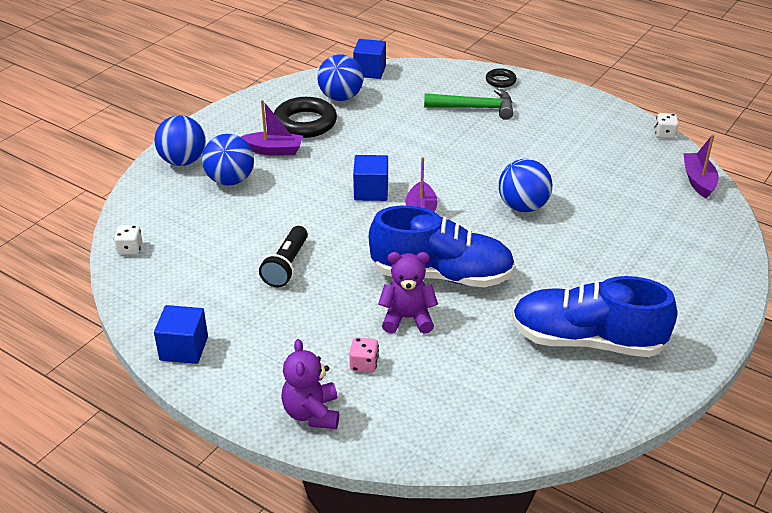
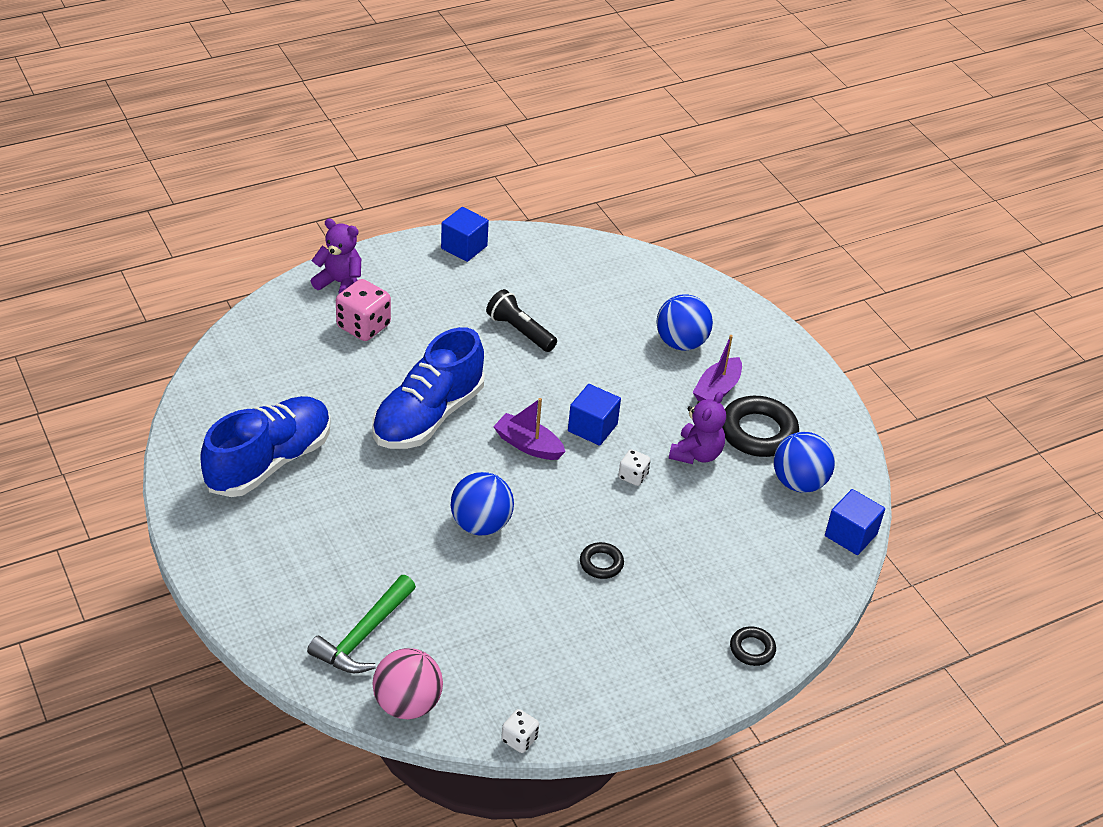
camera: 115 degrees right, 5 degrees up
(130, 249) = (615, 255): white dice -> white dice (633, 476)
(183, 161) = (738, 324): blue ball -> none
(364, 364) = (363, 326): pink dice -> pink dice, size x1.84
(407, 318) = (393, 371): purple teddy bear -> purple teddy bear (696, 454)
(475, 108) = (701, 588): green hammer -> green hammer (364, 635)
(498, 148) = (601, 563): none -> black ring
(698, 181) = (407, 704): purple boat -> pink ball

